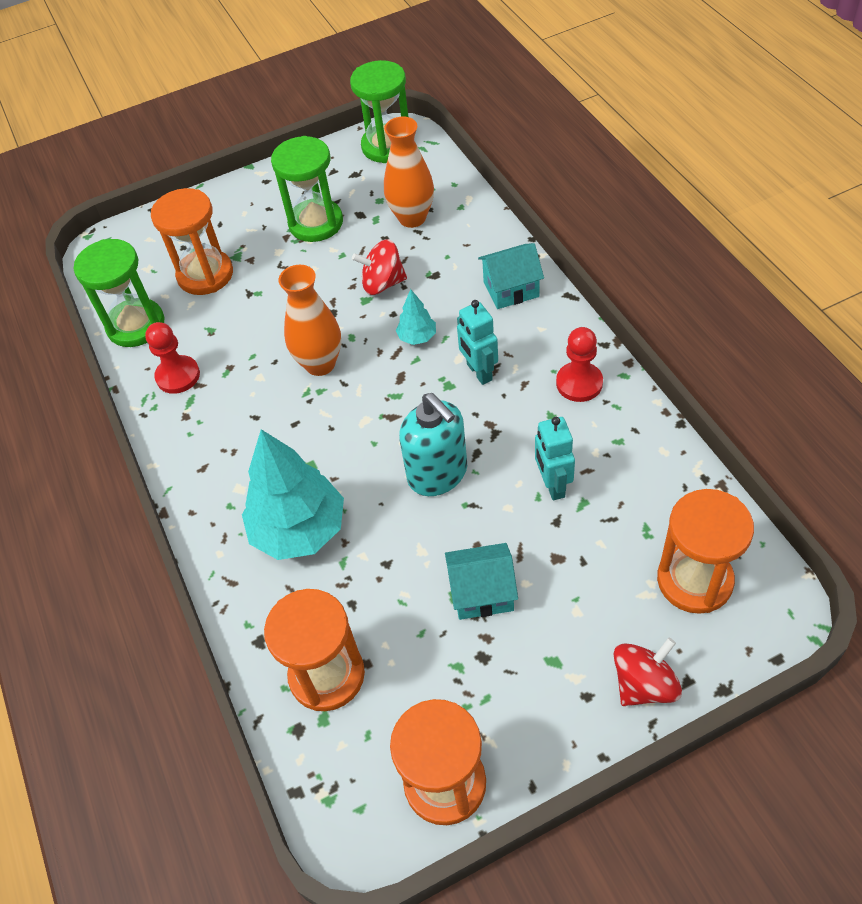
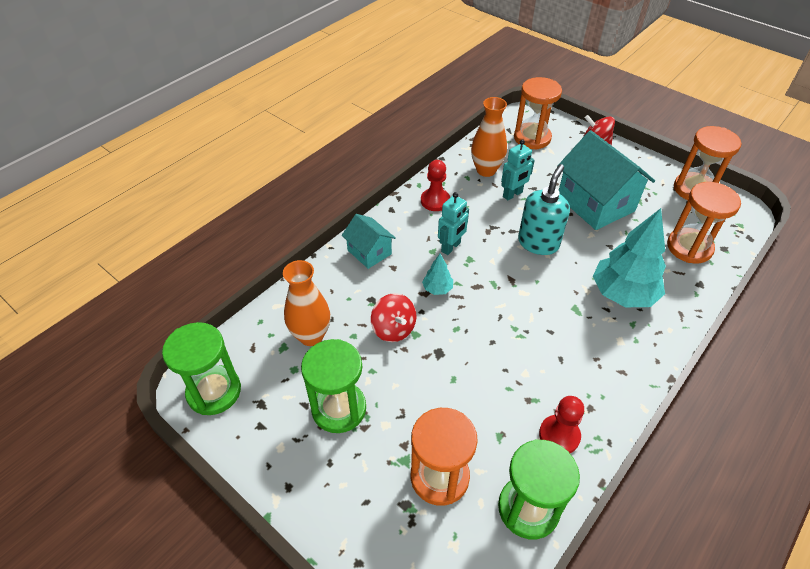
camera: 120 degrees left, 5 degrees down
(320, 364) = (491, 337): orange vase -> orange vase (486, 170)
(482, 592) = (595, 203): turquoise house -> turquoise house, size x1.86

